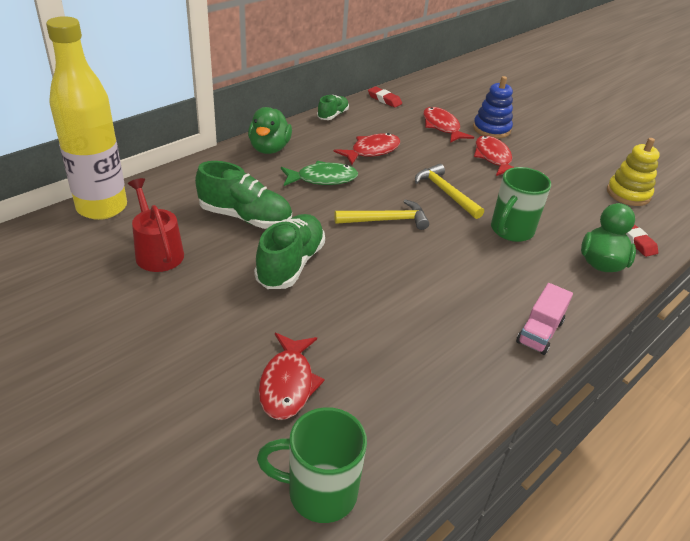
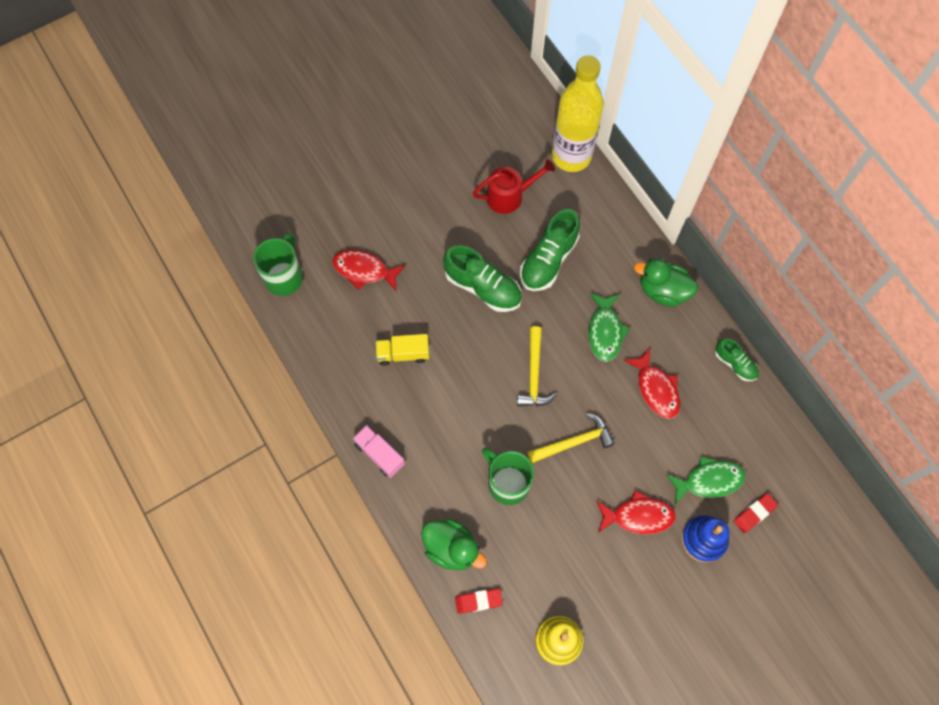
camera: 105 degrees right, 30 degrees up
(384, 99) = (776, 431): red eraser -> red eraser (754, 513)
(401, 326) = (403, 354): none -> yellow truck
(442, 127) = (709, 481): red fish -> green fish

